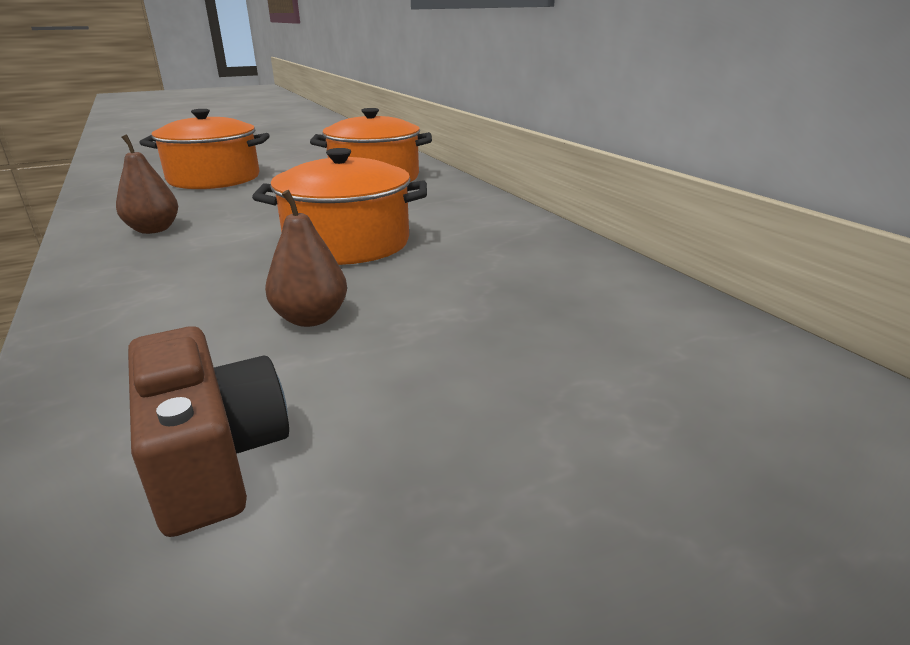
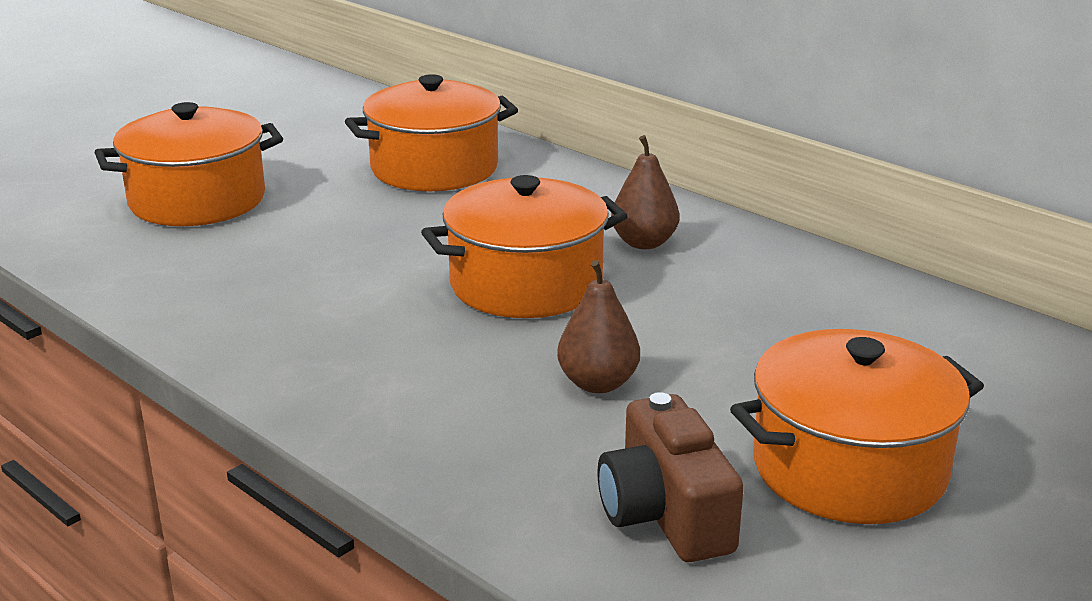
camera: 20 degrees left, 0 degrees up
(154, 230) = (250, 303): brown pear -> brown pear (644, 243)
(213, 457) = (665, 514): brown camera -> brown camera turned 150 degrees counterclockwise
(464, 452) = (849, 468): none -> orange pot

